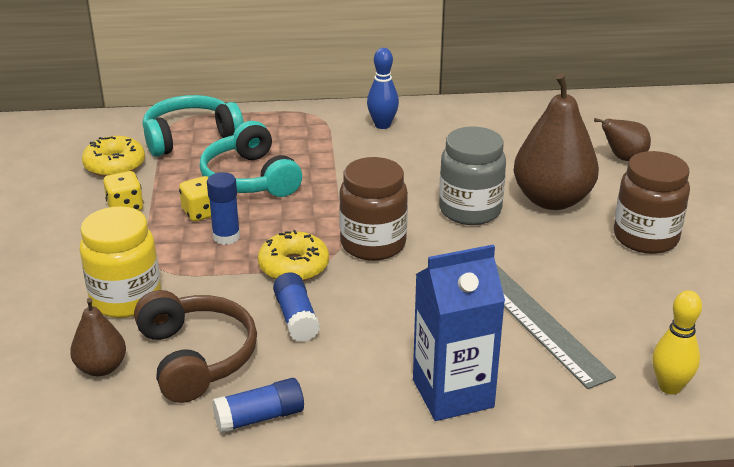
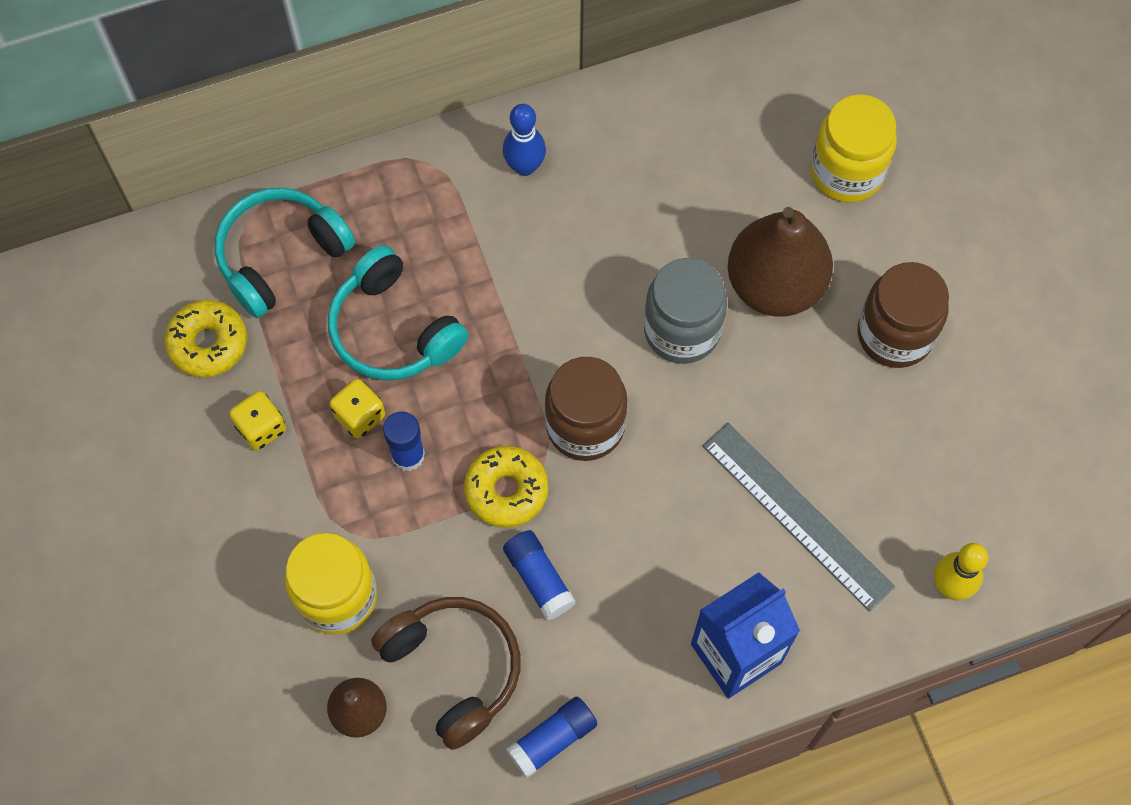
camera: 15 degrees left, 35 degrees up
(623, 158) = (846, 172): brown pear -> yellow jar

